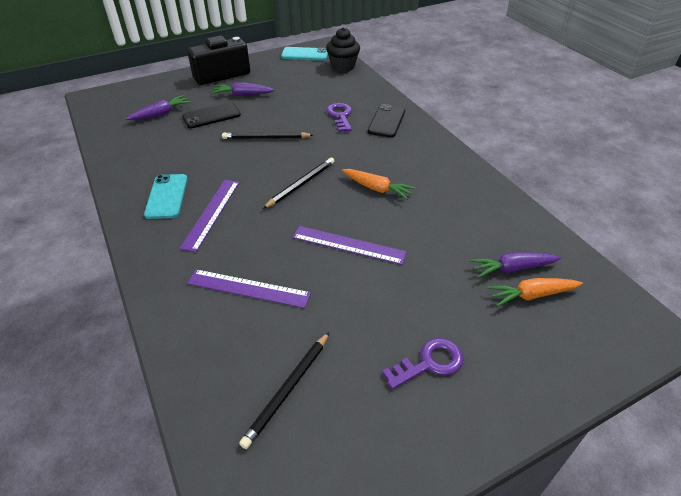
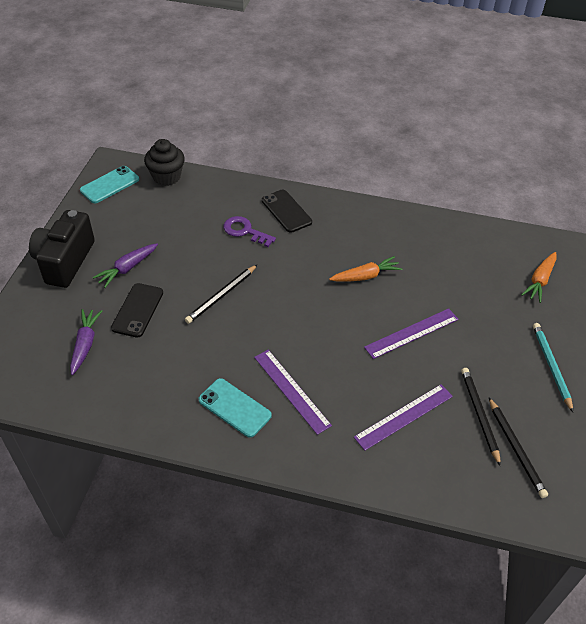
camera: 50 degrees left, 5 degrees up
(301, 184) = (313, 314): black pencil -> black pencil (479, 415)
(429, 363) = (551, 366): purple key -> turquoise pencil
(512, 269) = (511, 271): purple carrot -> none

